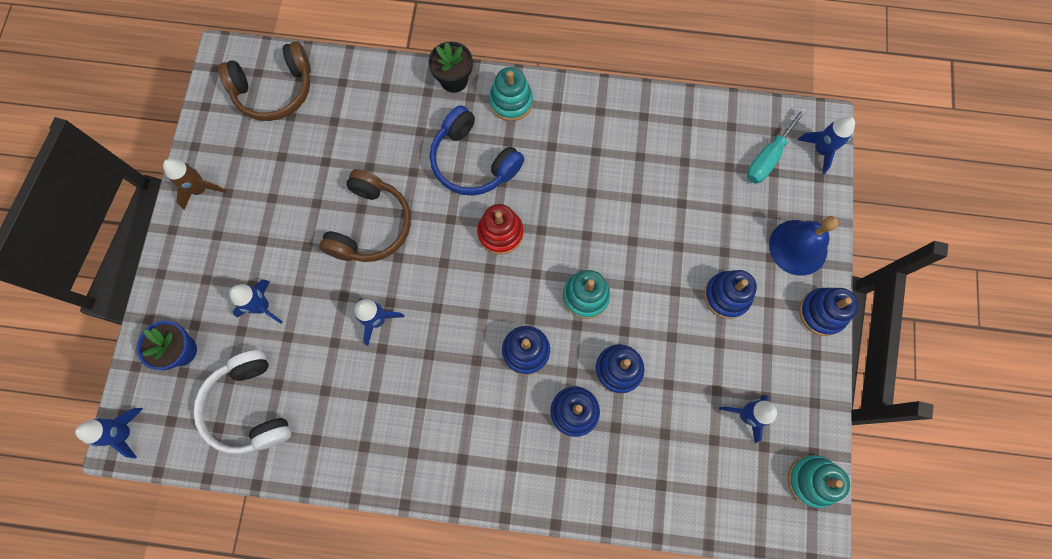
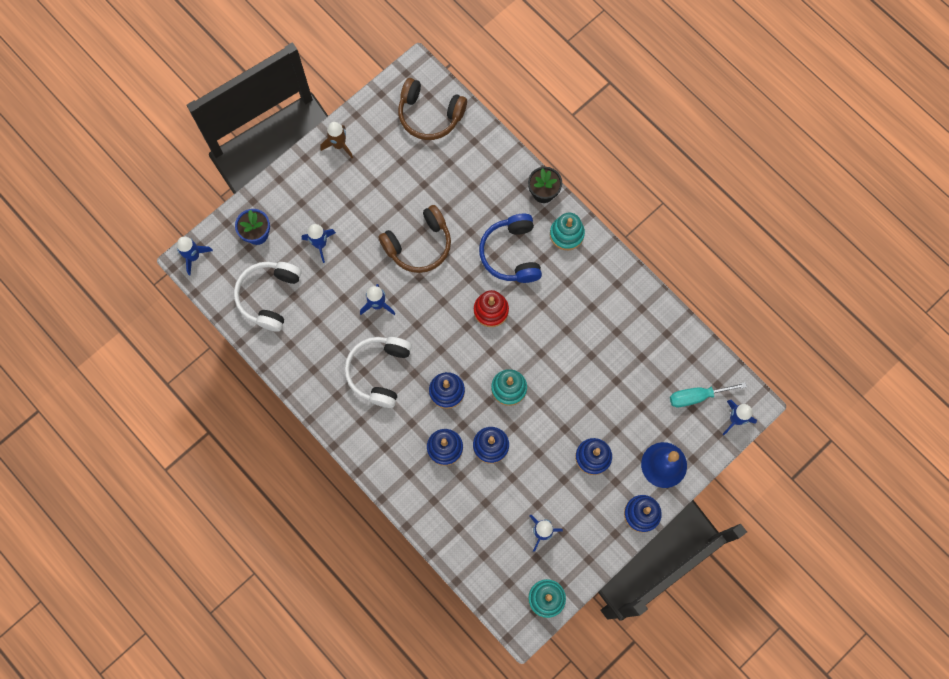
camera: 40 degrees right, 0 degrees up
(438, 389) = (379, 372): none -> white headphones

